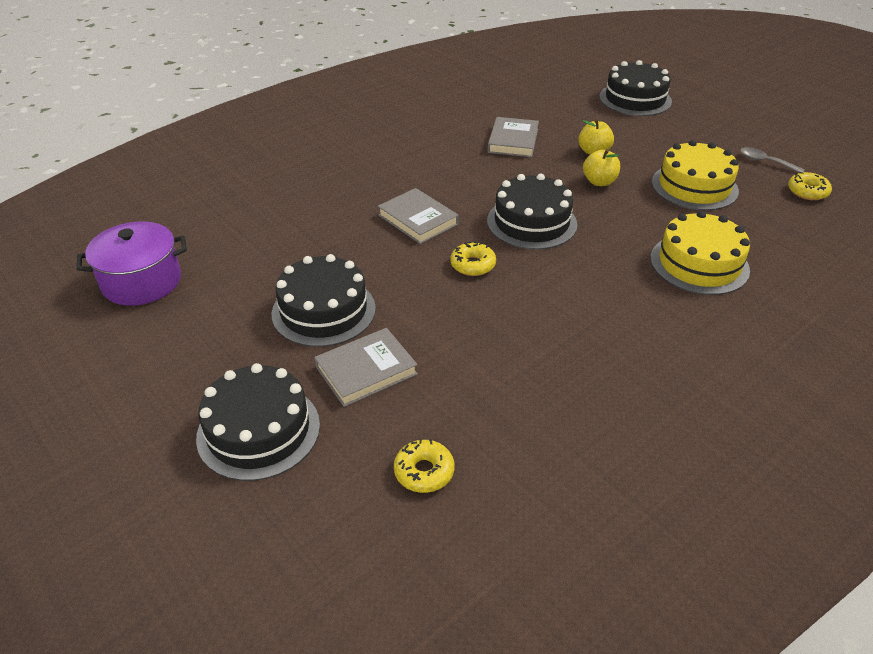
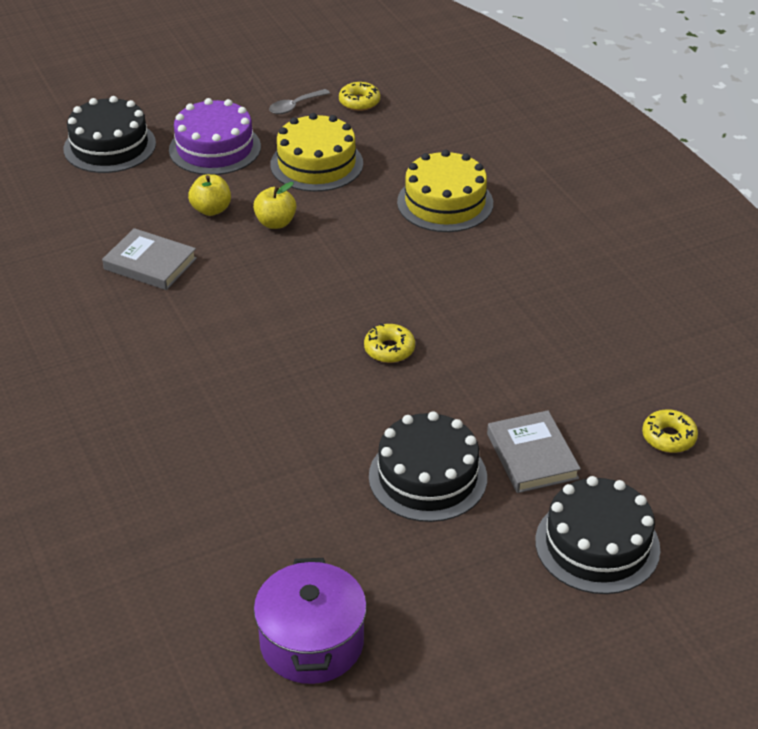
camera: 75 degrees left, 0 degrees up
(418, 219) = (285, 375): grey book -> none
(531, 222) = (330, 290): black cake -> none
(672, 138) = (215, 148): none -> purple cake

